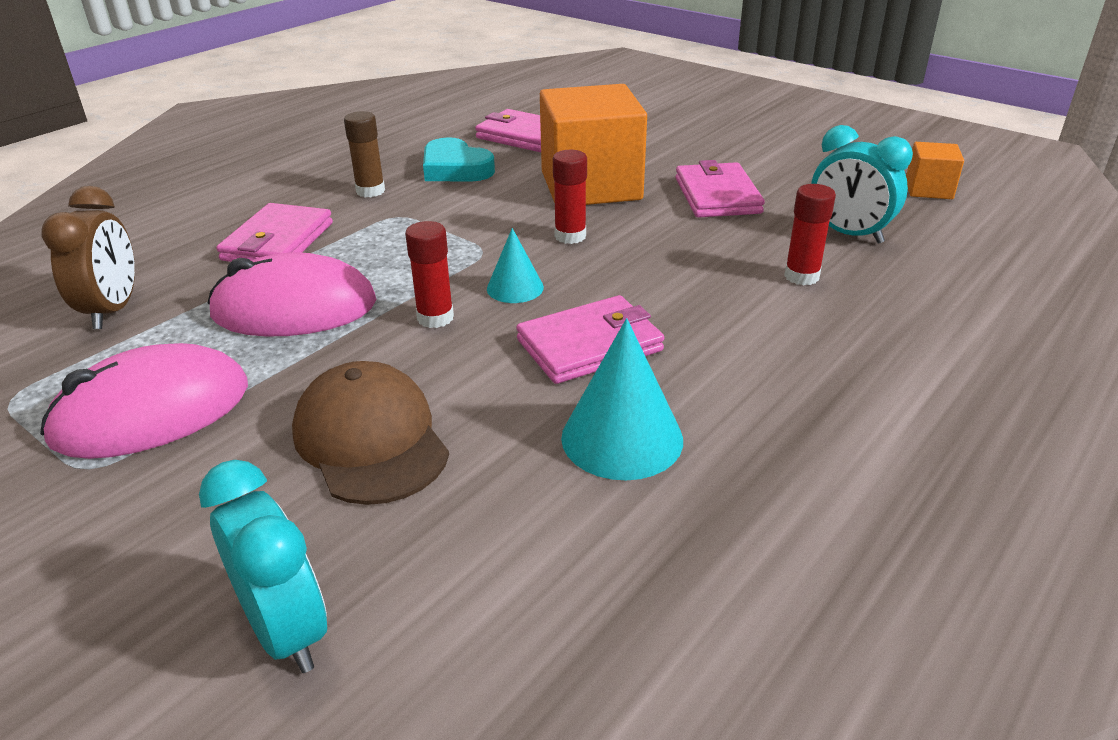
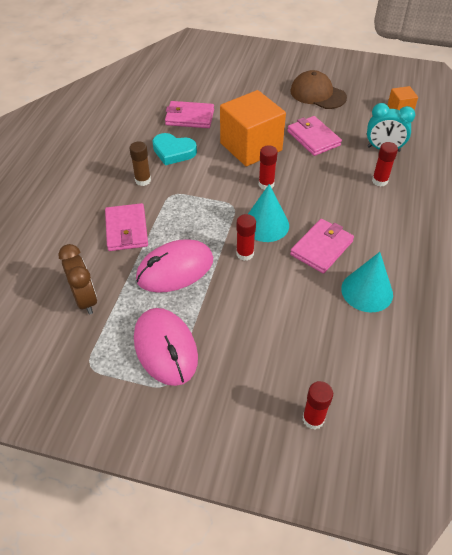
camera: 25 degrees left, 15 degrees up
(151, 412) = (165, 348): pink mouse -> pink mouse turned 60 degrees counterclockwise
(286, 631) = (313, 419): turquoise clock -> red glue stick
(371, 440) = (272, 327): brown cap -> brown cap (317, 94)
(515, 288) = (266, 225): turquoise cone -> turquoise cone, size x1.68

